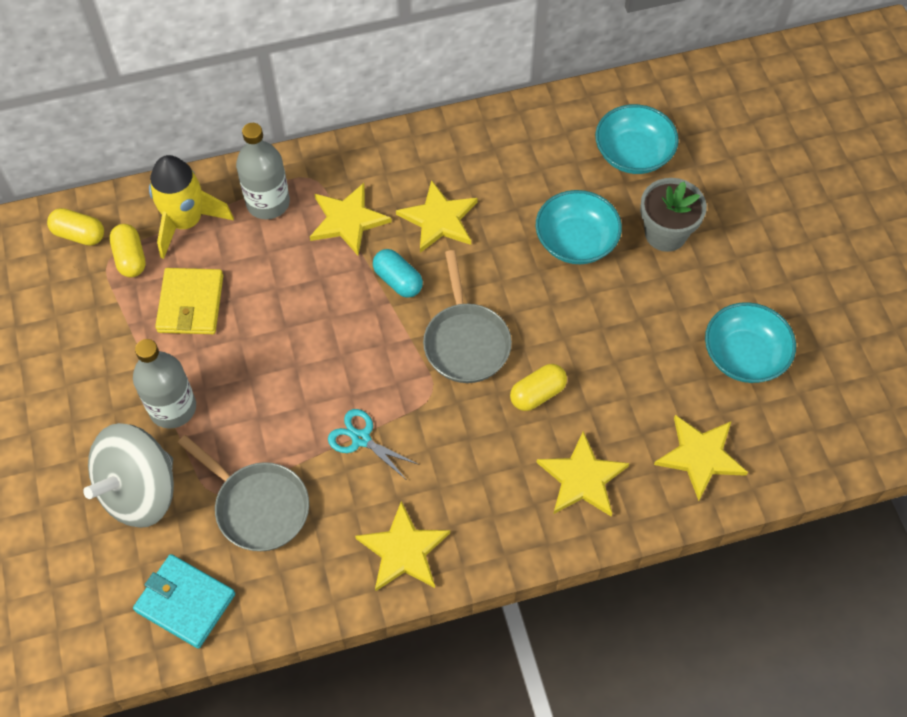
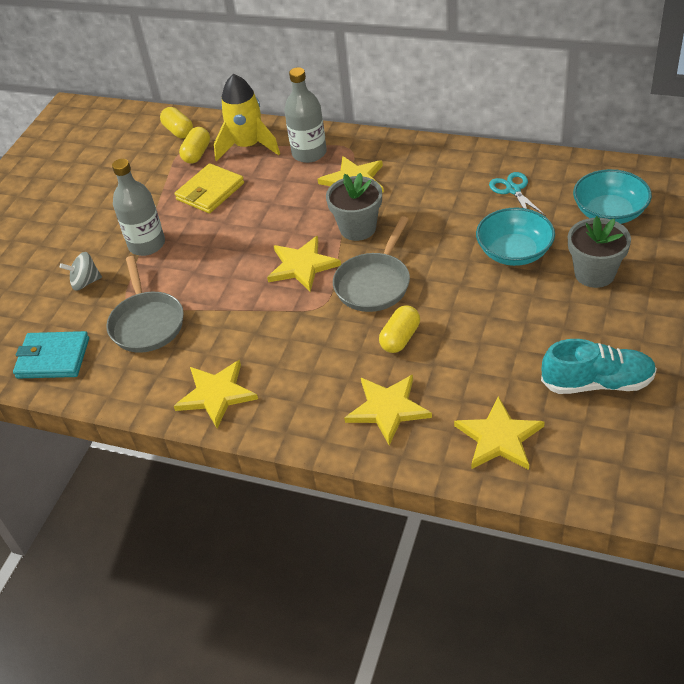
camera: 40 degrees right, 15 degrees down
(140, 491) = (85, 282): grey spinning top -> grey spinning top, size x0.48
(185, 602) = (53, 358): turquoise wallet -> turquoise wallet turned 60 degrees counterclockwise
(361, 439) = (249, 312): turquoise scissors -> turquoise scissors (513, 190)
(398, 280) = (358, 228): turquoise capsule -> grey flower pot
(439, 219) = (419, 202): yellow star -> yellow star (302, 266)
(537, 394) = (400, 338): yellow capsule -> yellow capsule turned 60 degrees counterclockwise
(744, 355) = (597, 383): turquoise bowl -> turquoise shoe

